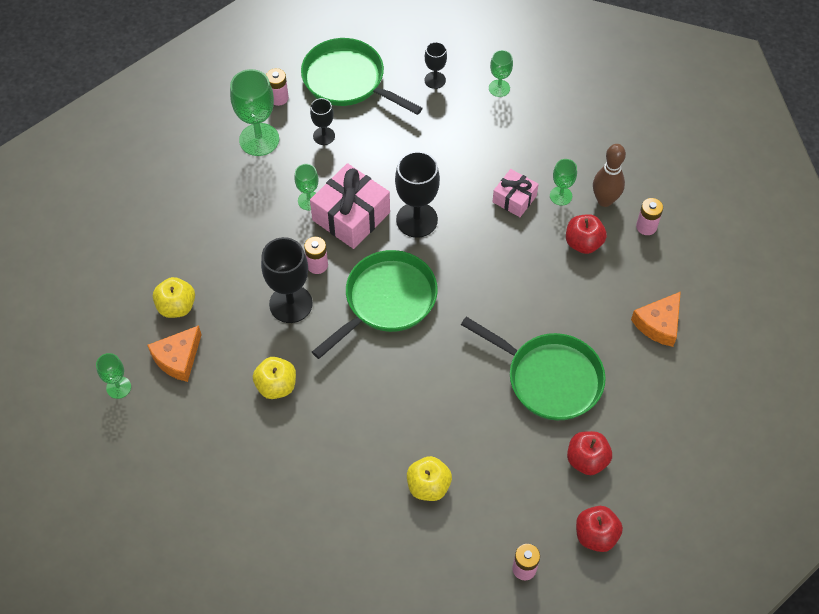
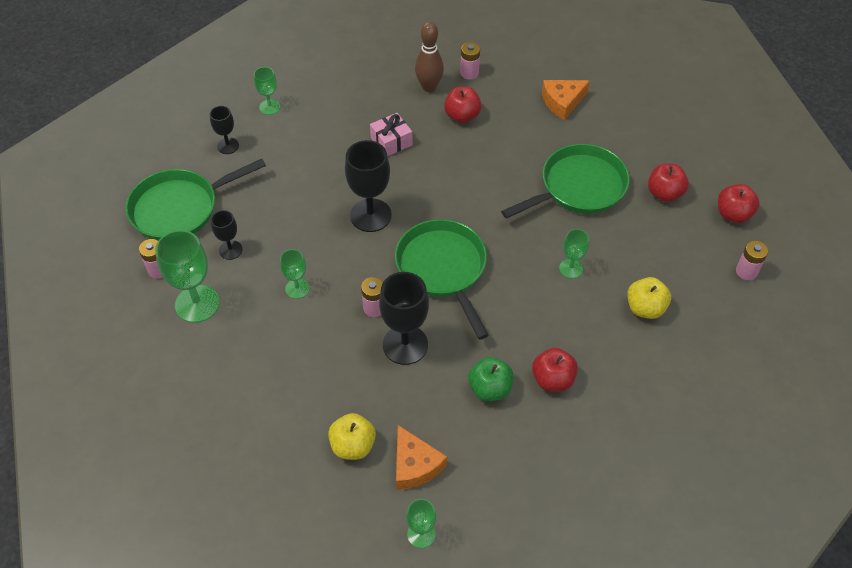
camera: 65 degrees left, 5 degrees down
(276, 386) = (490, 389): yellow apple -> green apple
(309, 433) = (552, 379): none -> red apple
(351, 216) = (336, 262): pink gift -> none
(560, 196) = (407, 111): green goblet -> green goblet (571, 268)
(659, 324) = (562, 102): orange cheese -> orange cheese turned 90 degrees clockwise

